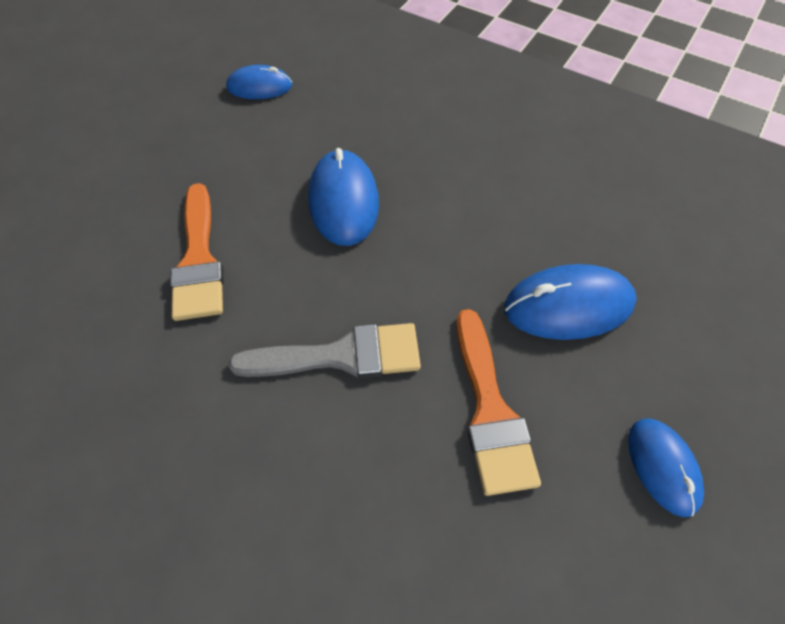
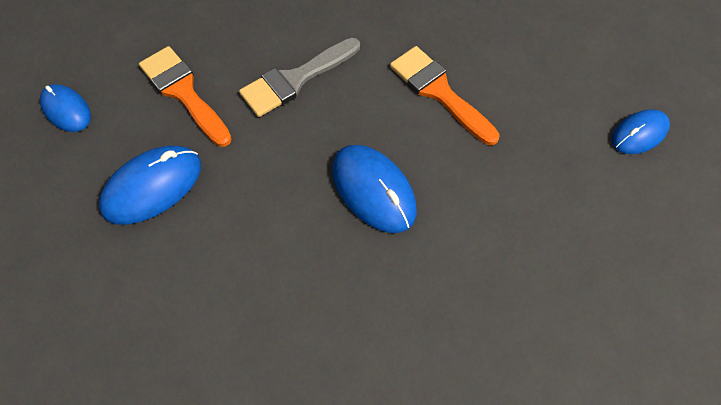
camera: 150 degrees right, 5 degrees up
(259, 87) = (552, 277): blue mouse -> blue mouse (639, 133)

